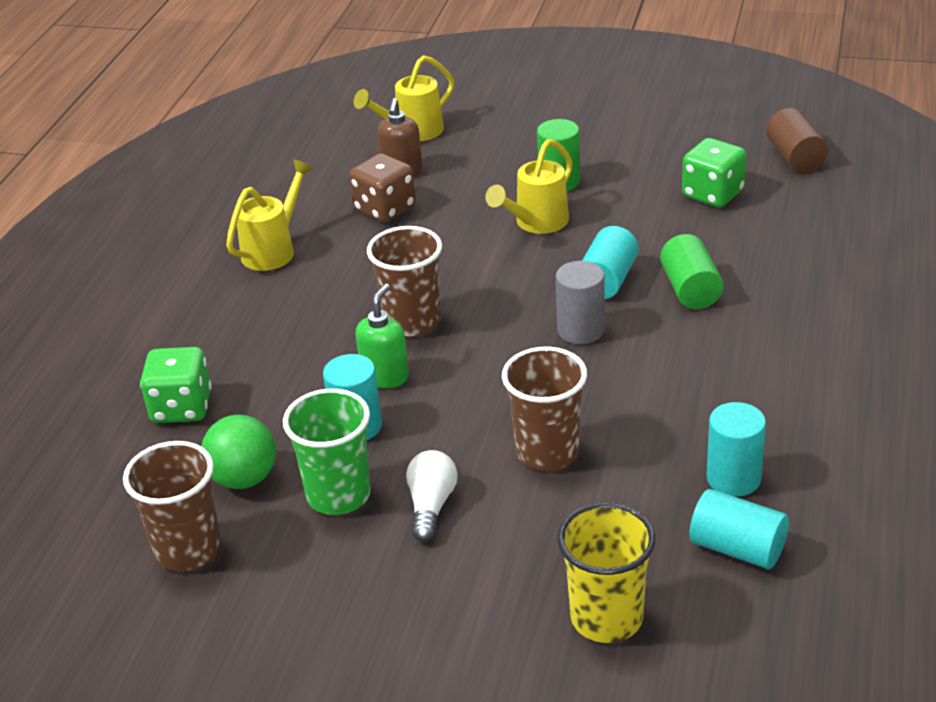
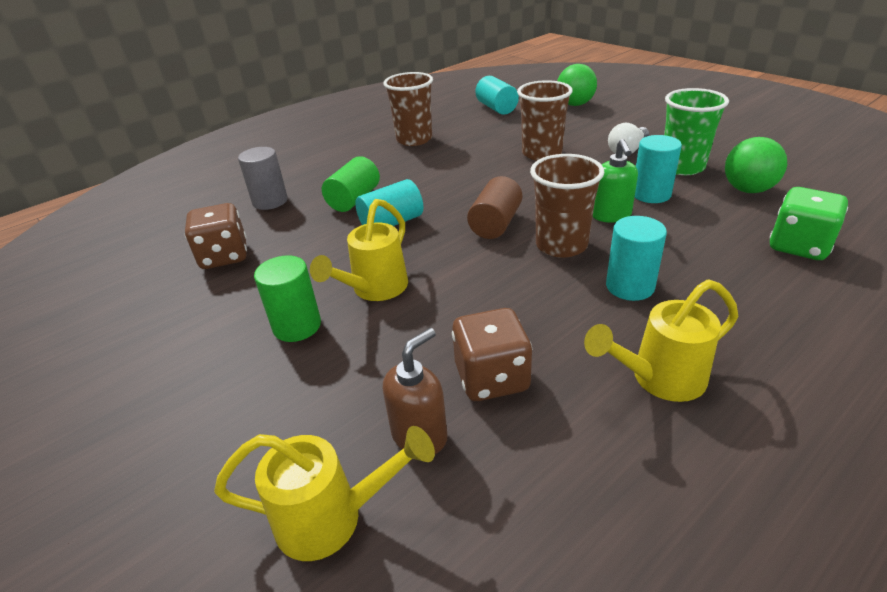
camera: 145 degrees left, 0 degrees up
(188, 549) = (795, 168): brown cup -> brown cup (414, 139)
(385, 376) = (611, 215): green soap dispenser -> green soap dispenser turned 60 degrees counterclockwise
(536, 223) = (375, 289): yellow watering can -> yellow watering can turned 135 degrees clockwise
(581, 330) = (450, 200): grey cylinder -> grey cylinder (270, 201)
(606, 618) = (575, 104): yellow cup -> green ball
(712, 194) = (224, 256): green dice -> brown dice
(733, 478) = (466, 124): turquoise cylinder -> turquoise cylinder (630, 286)
(795, 157) = (123, 261): brown cylinder -> brown cylinder (495, 224)

